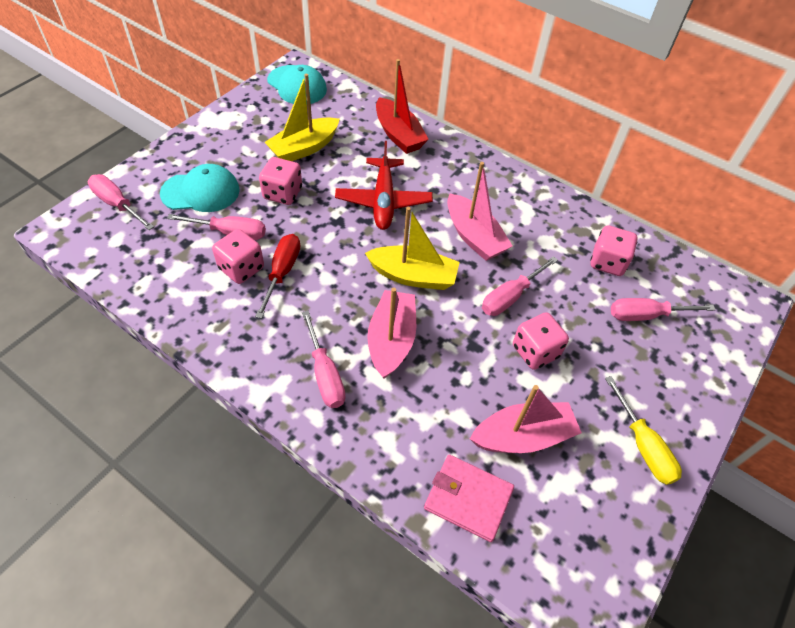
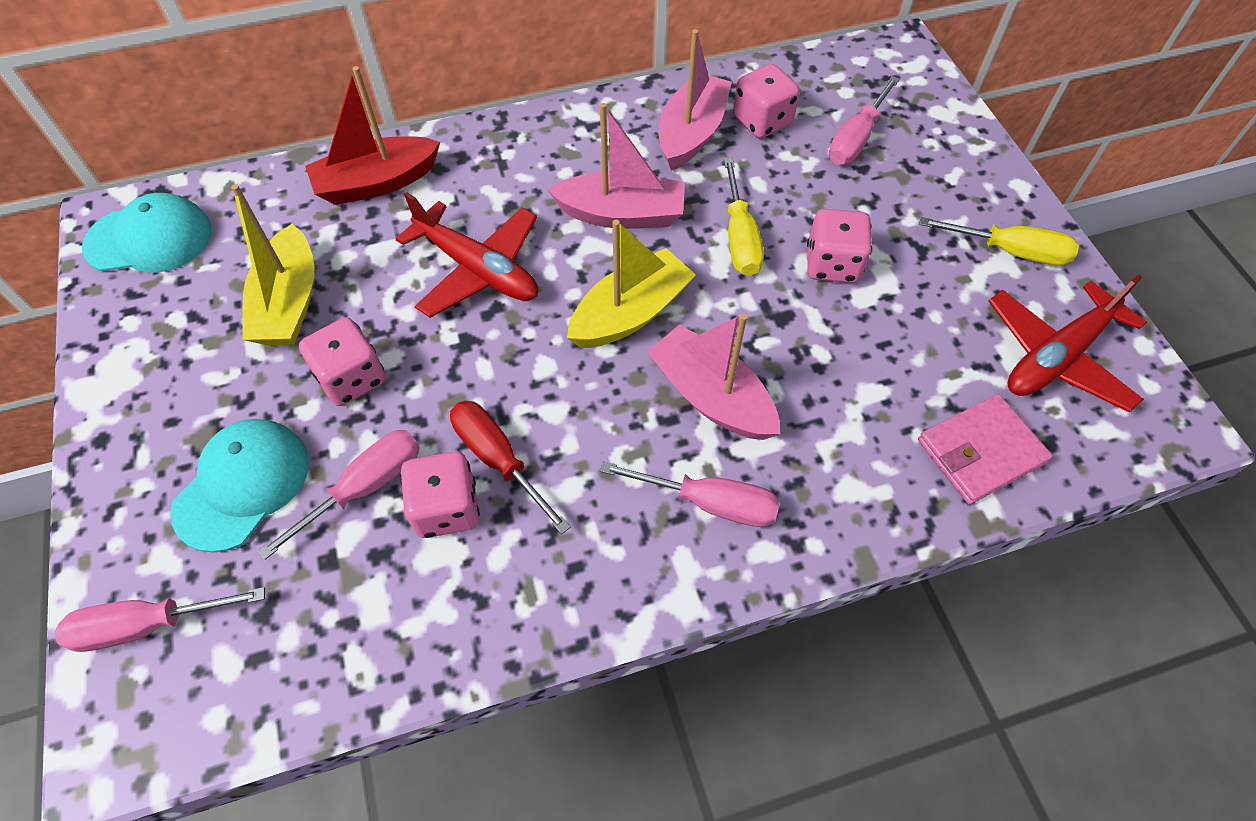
camera: 50 degrees left, 5 degrees up
(399, 135) = (377, 183): red boat -> red boat turned 150 degrees clockwise
(510, 297) = (740, 238): pink screwdriver -> yellow screwdriver
(523, 436) = (934, 348): pink boat -> pink boat (691, 133)
(581, 513) = (1056, 356): none -> red plane

